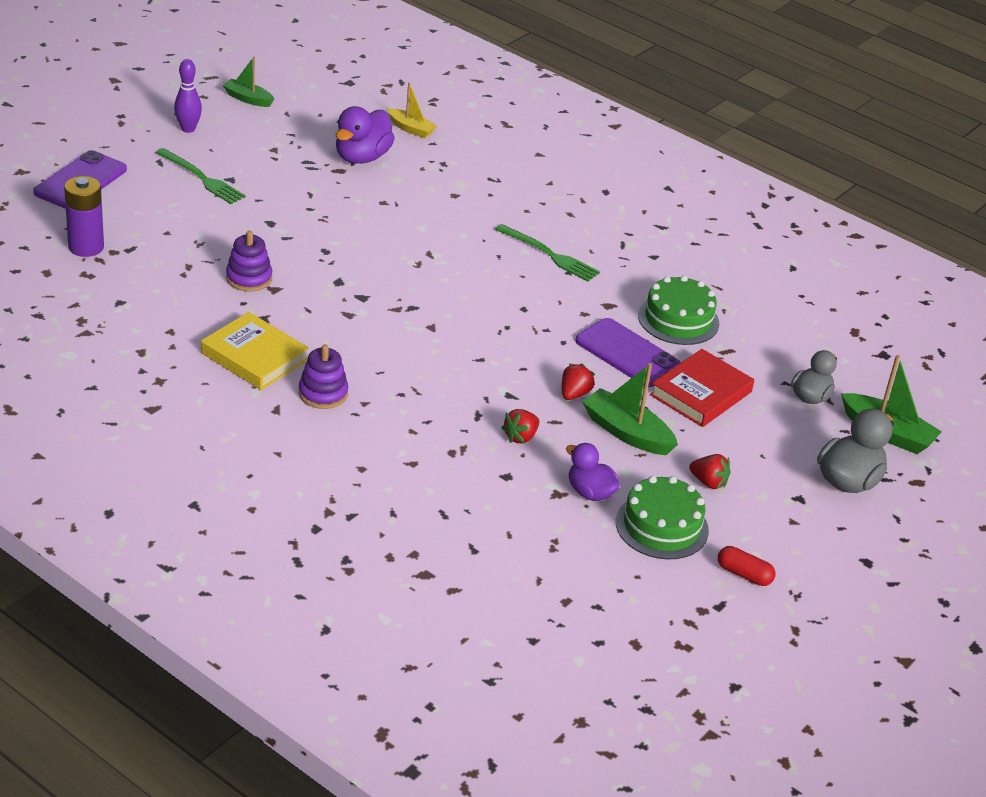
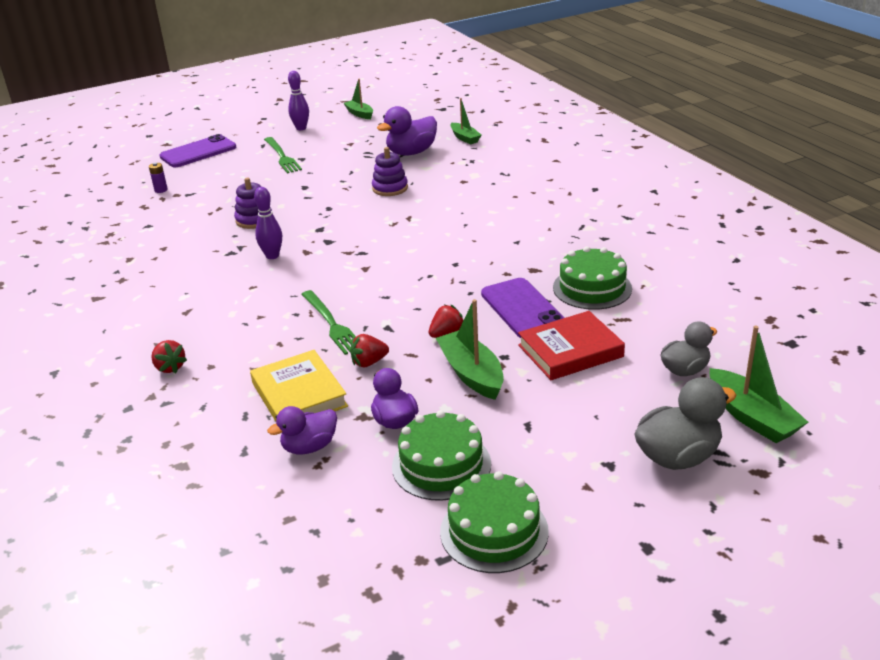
camera: 30 degrees right, 5 degrees down
(86, 247) = (161, 190): purple battery -> purple battery, size x0.48
(254, 357) = (206, 272): yellow book -> yellow book (299, 395)
(313, 325) = (272, 256): none -> purple bowling pin
(323, 393) = (233, 305): purple stacking toy -> purple stacking toy (390, 188)
(411, 129) = (465, 138): yellow boat -> green boat
(531, 532) = (309, 447): none -> purple duck
(549, 255) = (510, 228): green fork -> green fork (331, 324)
(708, 482) = (520, 432): red strawberry -> red strawberry (170, 367)
(744, 574) = (494, 531): red capsule -> green cake

